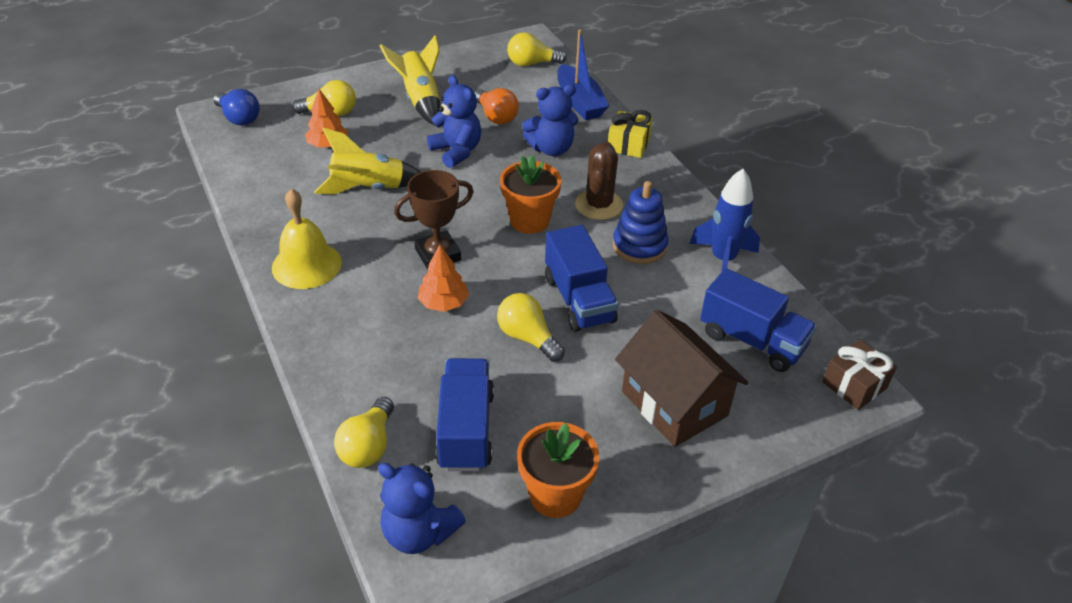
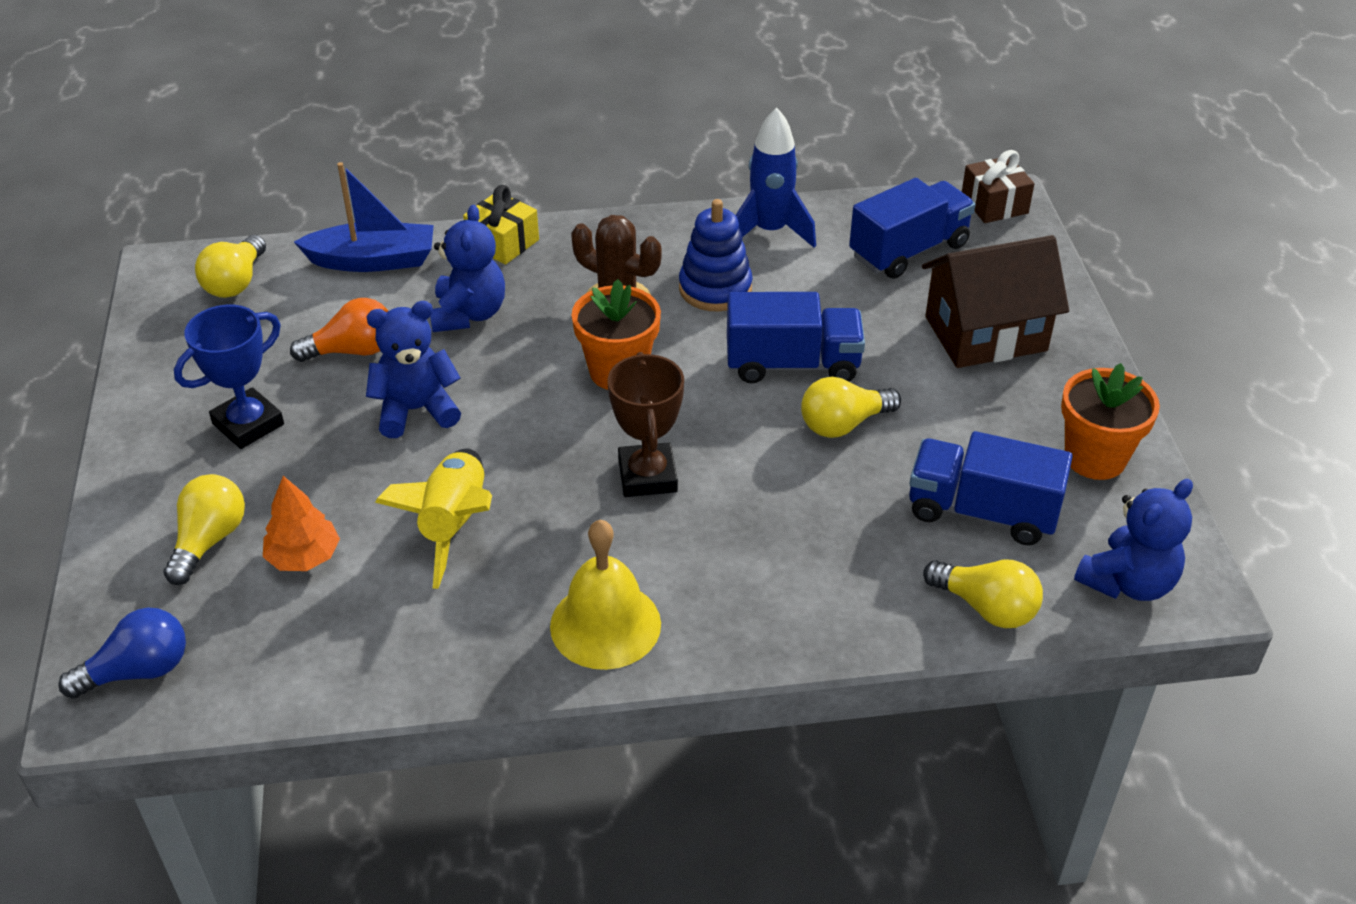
camera: 70 degrees left, 0 degrees up
(420, 100) = (248, 424): yellow rocket -> blue trophy
(443, 303) = (750, 489): orange tree -> none

